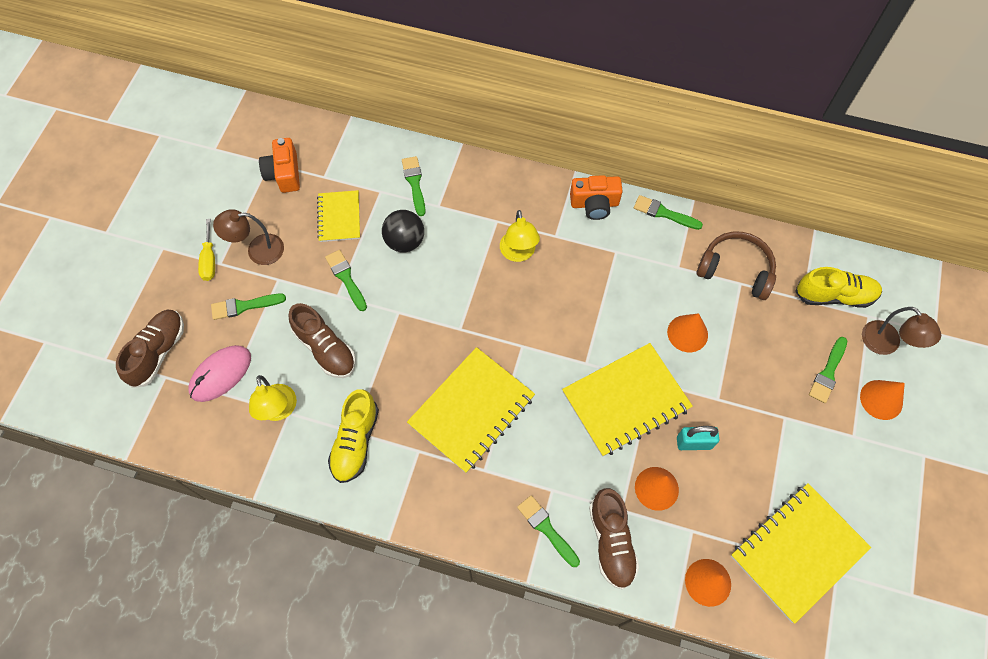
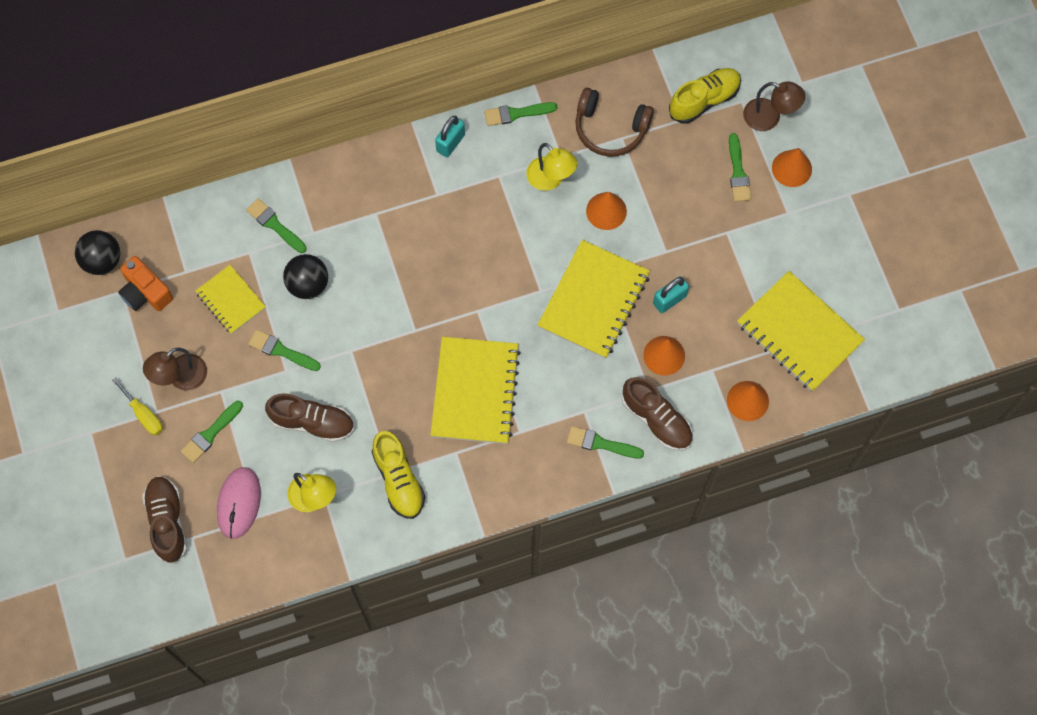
camera: 35 degrees left, 5 degrees up
(273, 133) = (102, 260): none -> black ball
(518, 253) = (416, 231): yellow lamp -> yellow lamp (550, 179)
(594, 204) = (450, 143): orange camera -> turquoise padlock
(735, 270) = (610, 128): brown headphones -> brown headphones turned 150 degrees counterclockwise
(797, 552) = (799, 333): yellow notebook -> yellow notebook turned 60 degrees counterclockwise

